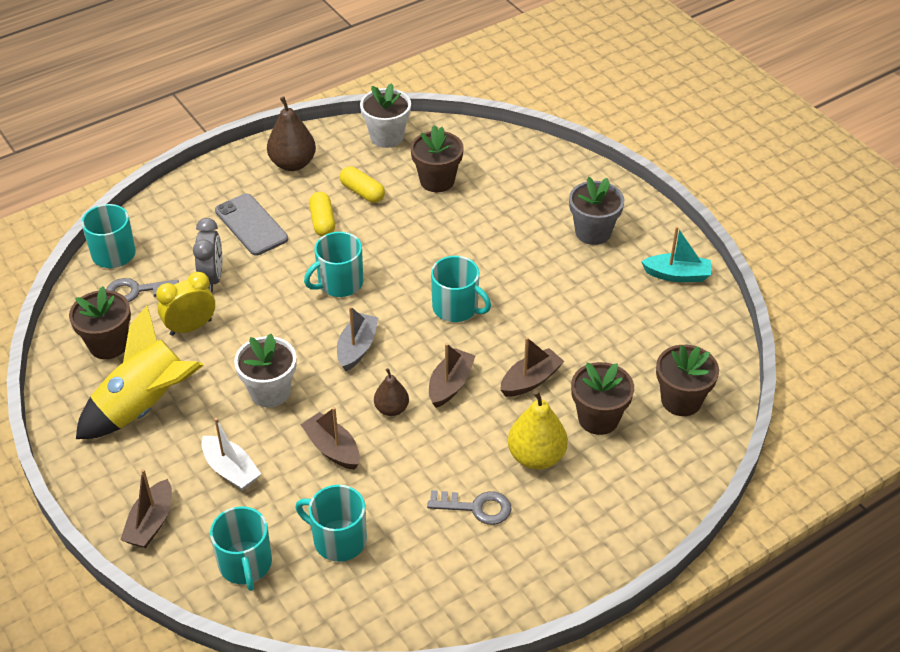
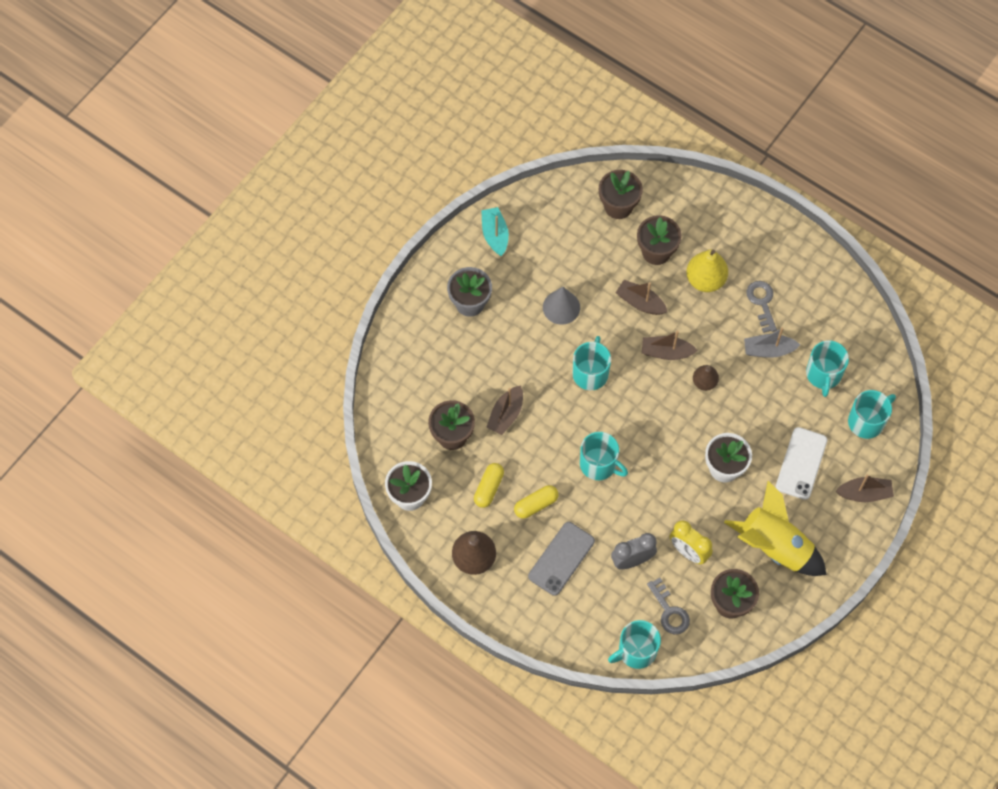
camera: 110 degrees left, 20 degrees up
(231, 470) = (801, 463): white boat -> white phone
(332, 448) = (755, 406): brown boat -> brown boat (506, 414)
(357, 348) = (658, 426): grey boat -> grey boat (768, 350)
(555, 306) = (561, 307): none -> grey cone

